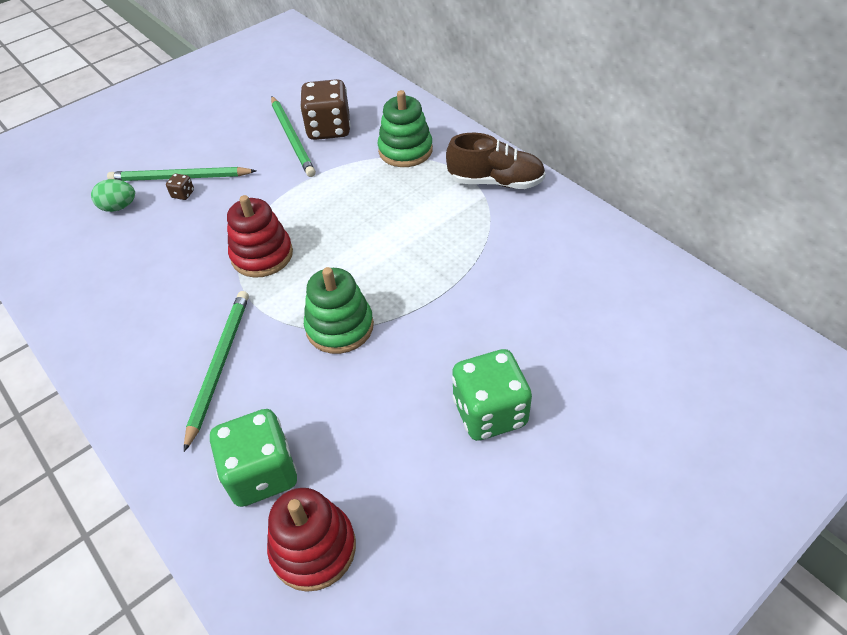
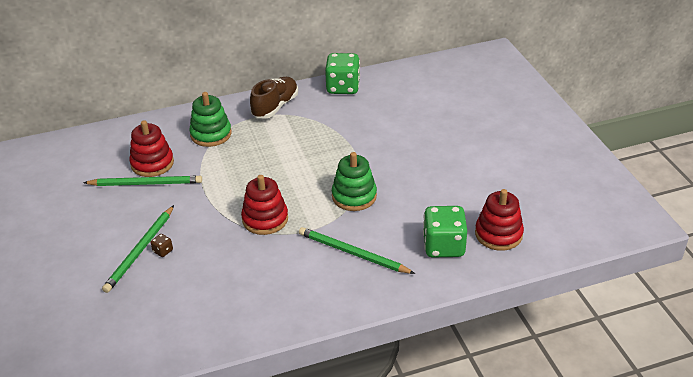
camera: 70 degrees left, 10 degrees down
(119, 207) = (147, 290): green egg -> none
(329, 129) = (152, 163): brown dice -> red stacking toy
(489, 412) = (447, 156): green dice -> green dice (343, 87)

